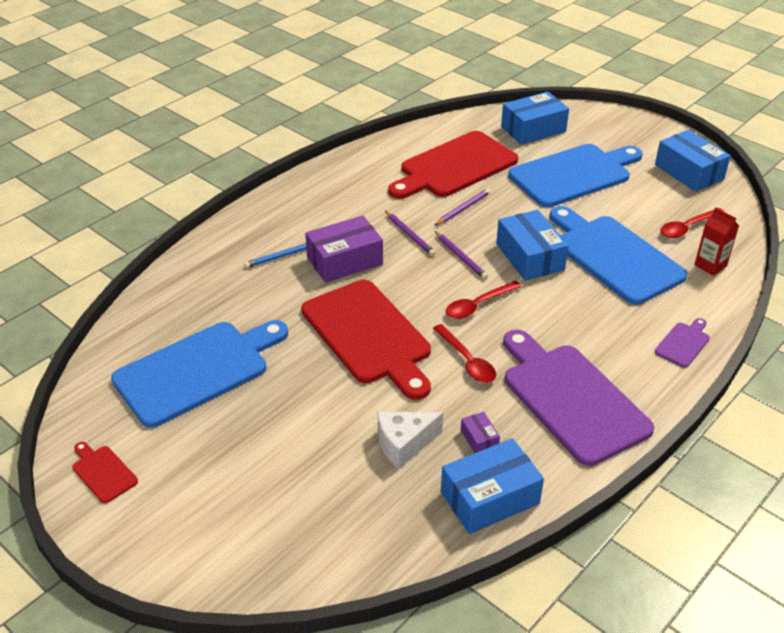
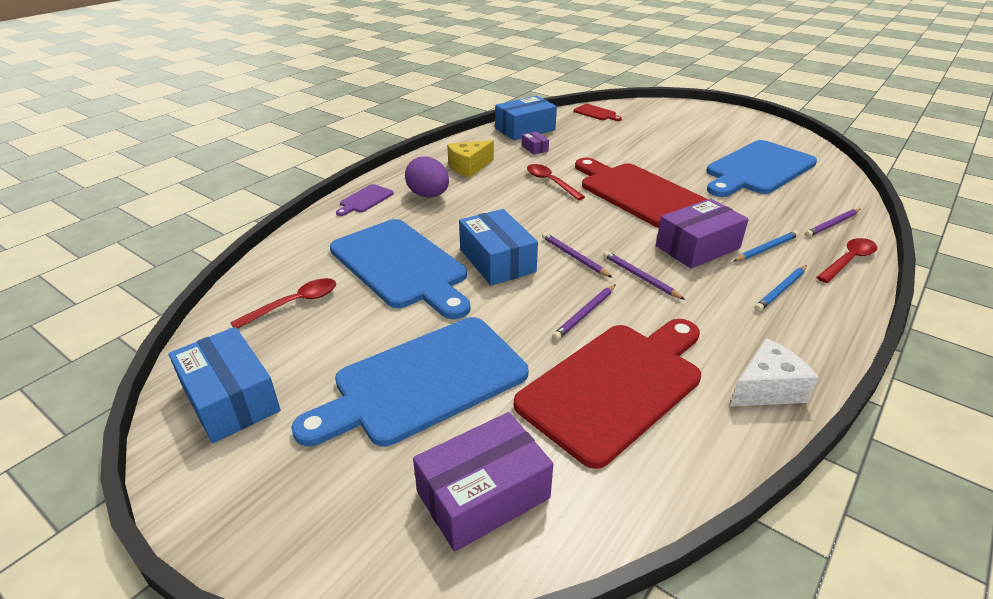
camera: 175 degrees right, 5 degrees down
(103, 472) = (764, 129): red cutting board -> red cutting board (596, 113)
(195, 279) = (832, 224): none -> purple pencil
(303, 218) = (781, 290): none -> blue pencil
(404, 444) = (584, 145): white cheese -> white cheese (766, 389)
(478, 305) = (548, 217): red spoon -> red spoon (848, 261)
(533, 129) = (483, 495): blue box -> purple box
(571, 399) = (469, 167): purple cutting board -> yellow cheese
(612, 346) = (428, 195): none -> purple egg
(710, 265) = (296, 262): red carton -> none

